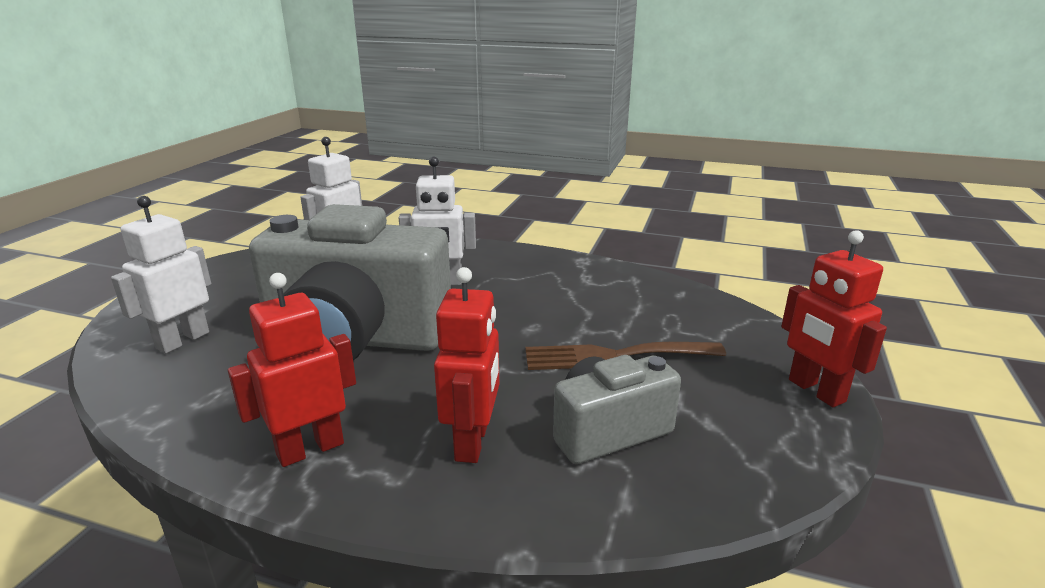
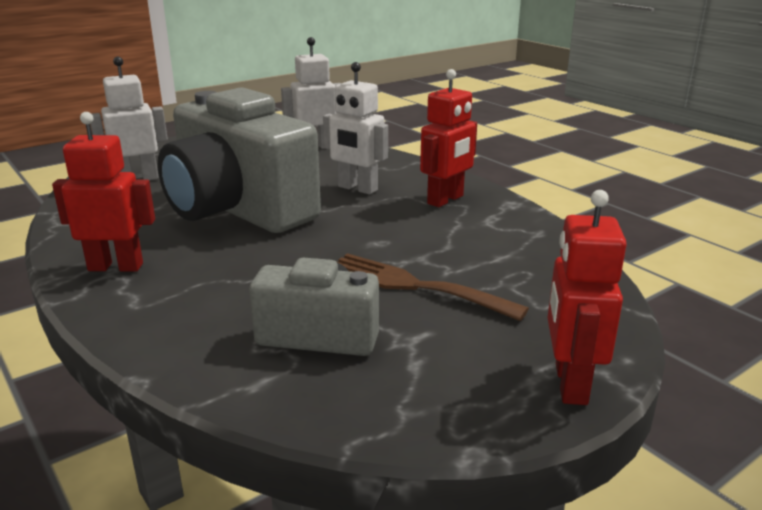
camera: 35 degrees right, 0 degrees up
(472, 442) = (213, 302): red robot -> red robot (445, 200)

